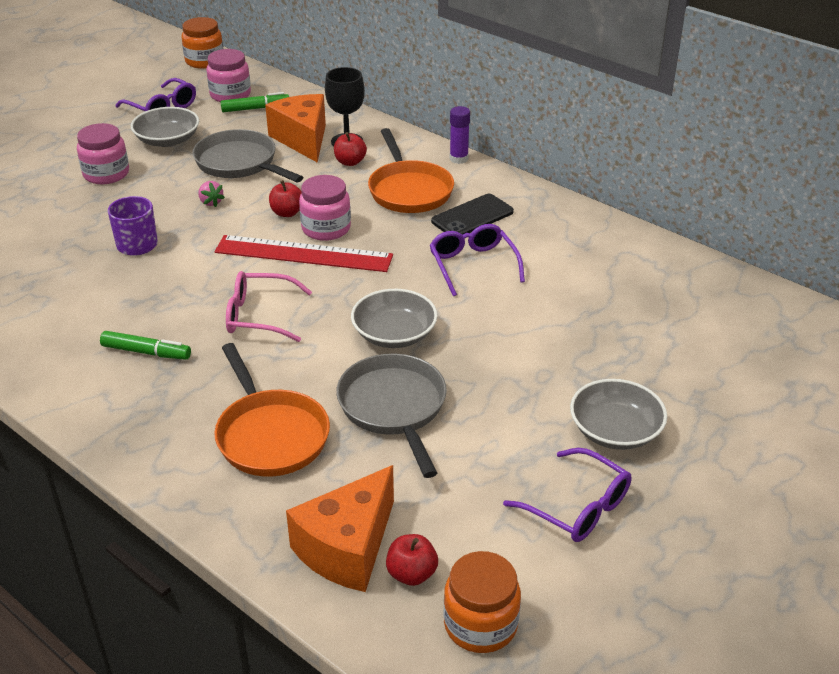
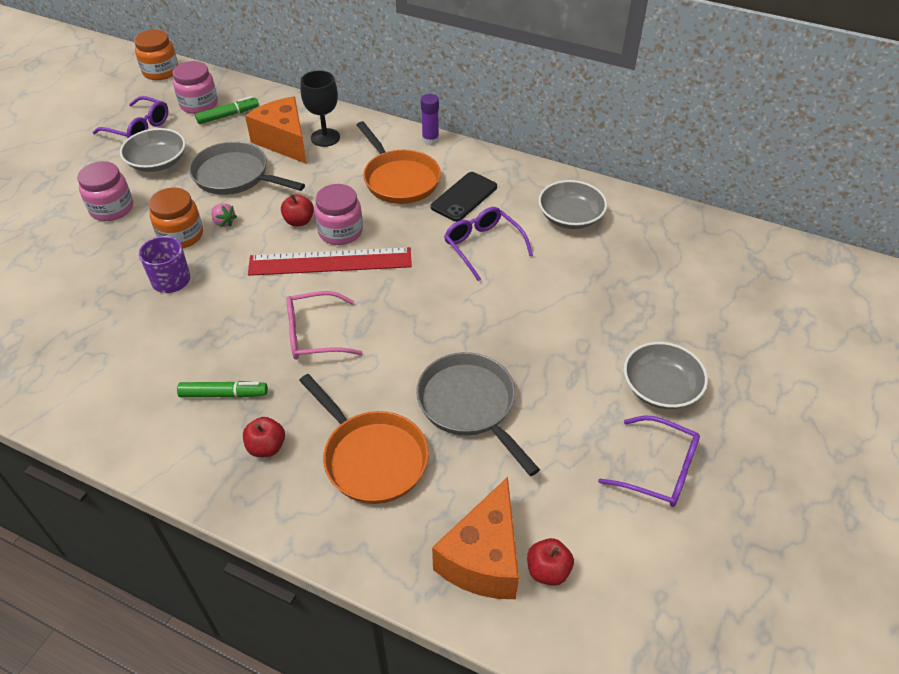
camera: 15 degrees left, 10 degrees up
(350, 162) = (336, 158): red apple -> red apple (266, 447)
(394, 334) = (441, 329): grey bowl -> grey bowl (570, 217)
(480, 624) = (623, 606): orange jar -> orange jar (181, 235)

